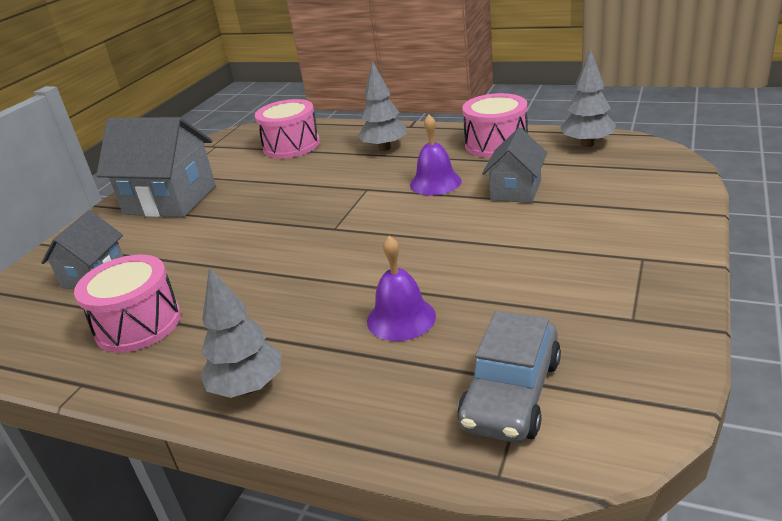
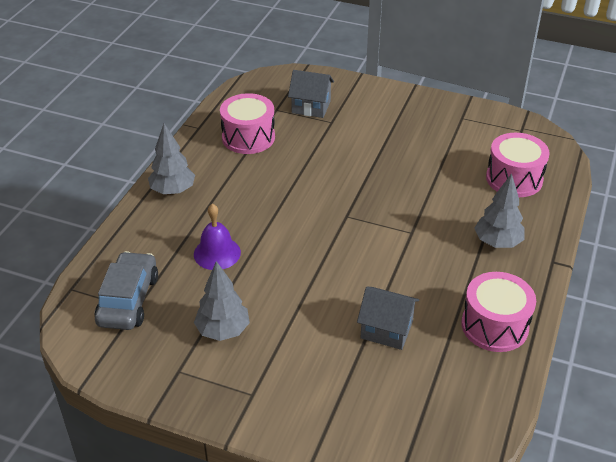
camera: 85 degrees right, 10 degrees up
(170, 200) = (415, 121): grey house -> none
(435, 182) = (414, 276): purple bell -> none
(511, 393) = (128, 300): grey car -> grey car turned 75 degrees clockwise
(587, 144) = (482, 400): grey tree -> grey tree (223, 331)

